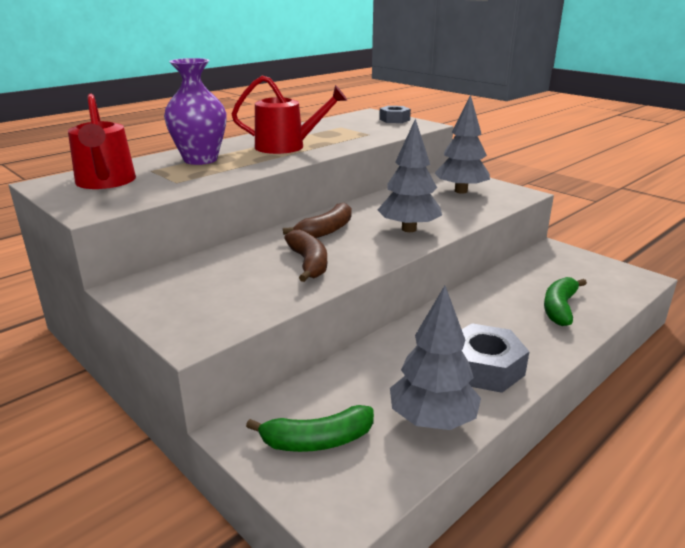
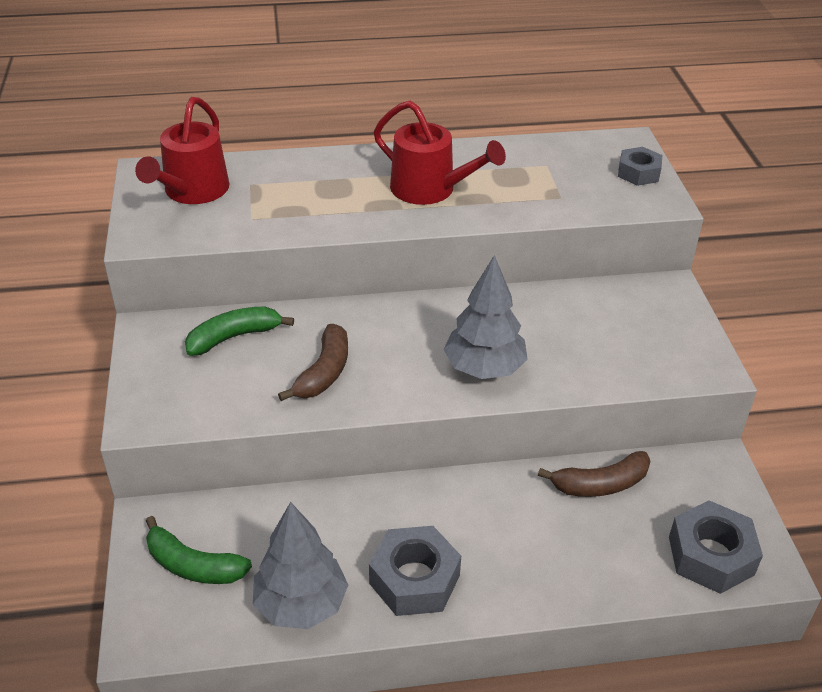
camera: 35 degrees right, 15 degrees up
(200, 159) = (314, 182): purple vase -> none
(326, 230) = (395, 328): brown banana -> brown banana (600, 484)
(461, 191) = (635, 328): grey tree -> none
(559, 308) = (596, 553): green banana -> green banana (234, 337)
(610, 284) = (711, 555): none -> grey nut

